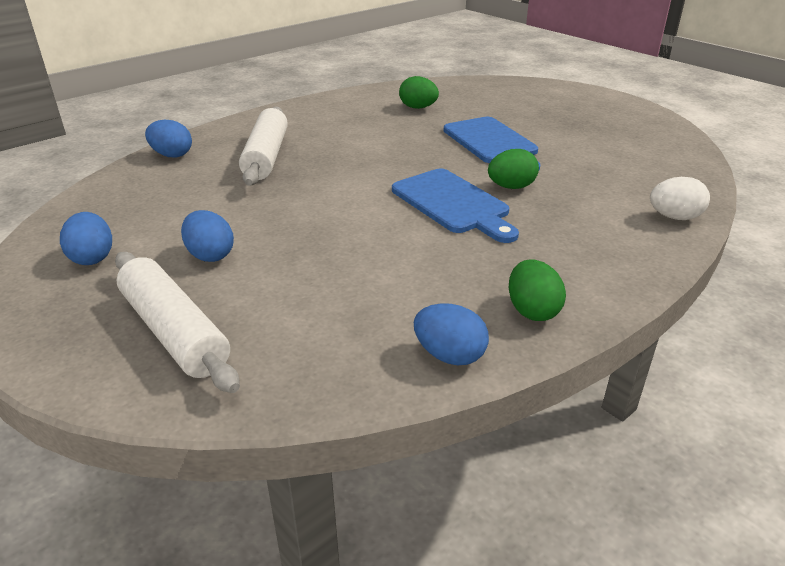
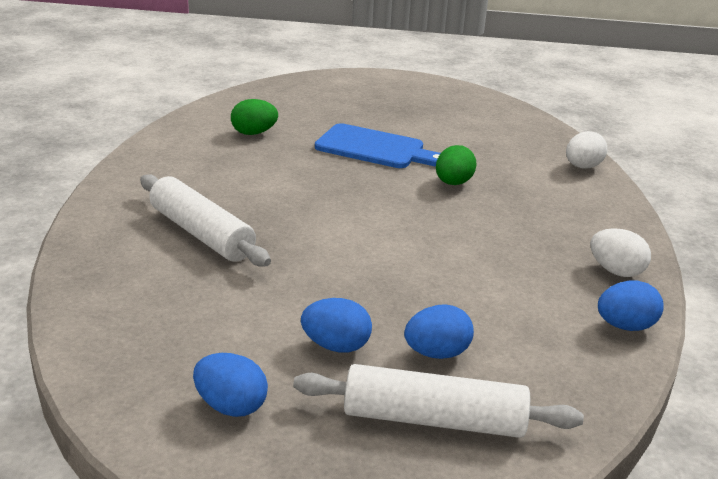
camera: 45 degrees left, 5 degrees down
(172, 155) = (92, 271): blue egg -> blue egg (436, 353)
(453, 203) = (438, 214): blue cutting board -> none
(532, 310) = (615, 271): green egg -> white egg

